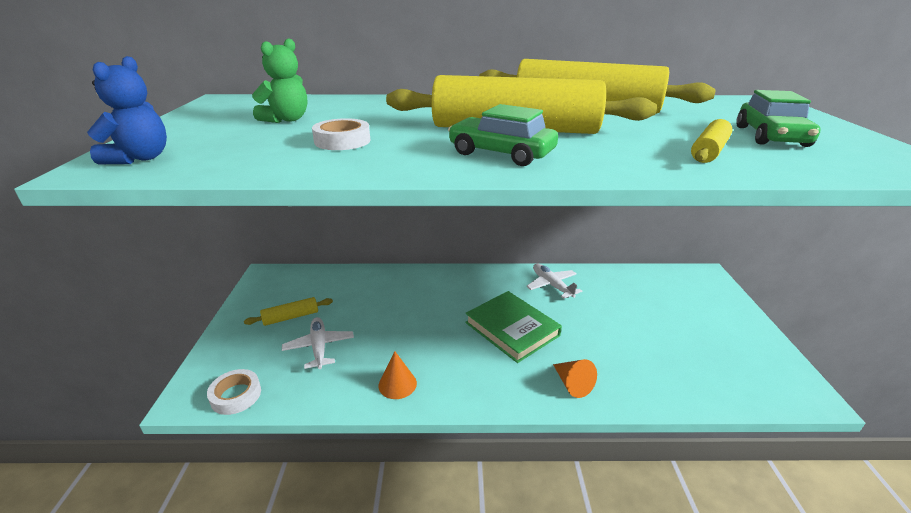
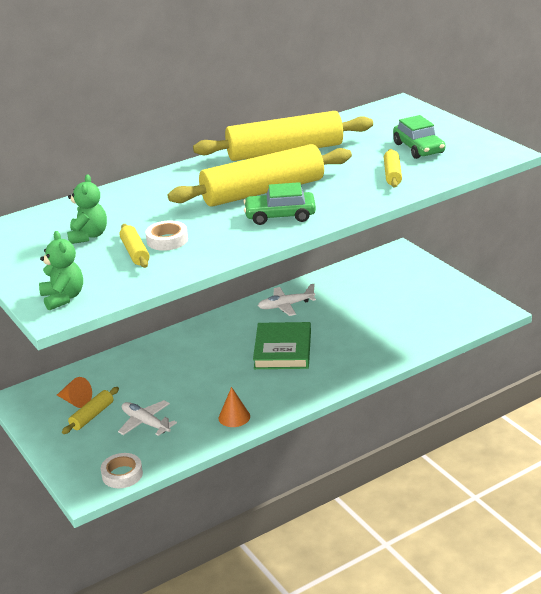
camera: 30 degrees left, 0 degrees up
(140, 158) = (63, 298): blue teddy bear -> green teddy bear
(292, 142) = (135, 252): none -> yellow rolling pin
(512, 329) = (282, 350): green book -> green book turned 75 degrees clockwise
(552, 285) = (286, 306): white plane -> white plane turned 45 degrees counterclockwise
(572, 384) = (353, 366): orange cone -> orange cone (76, 401)

